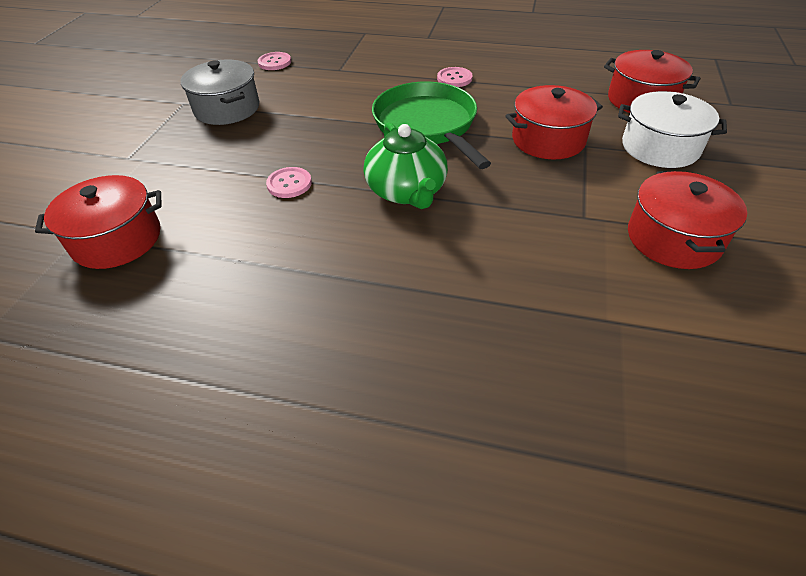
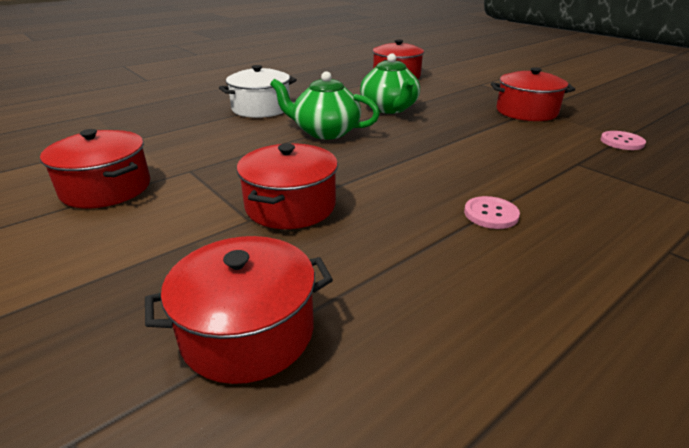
camera: 125 degrees right, 15 degrees down
(227, 108) = (526, 112): grey pot -> red pot
(289, 184) = (389, 108): pink button -> green teapot
(427, 125) = (402, 165): green pan -> none
(660, 147) = (164, 261): white pot -> white pot (261, 108)

